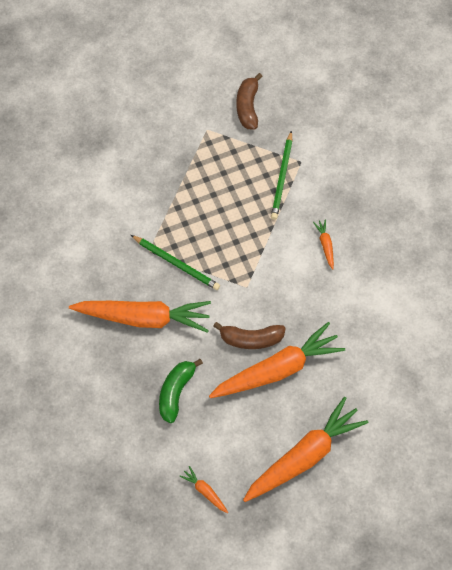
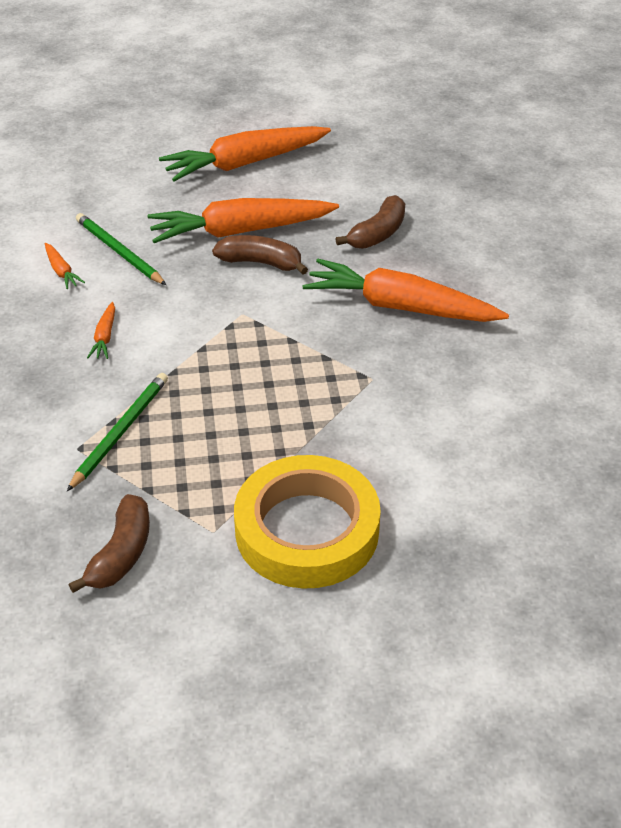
camera: 165 degrees left, 20 degrees down
(159, 141) = (307, 530): none -> yellow tape
(176, 263) = (334, 356): green pencil -> green pencil (119, 252)
(176, 392) = (378, 234): green banana -> brown banana
(205, 491) = (369, 157): orange carrot -> orange carrot (61, 271)

